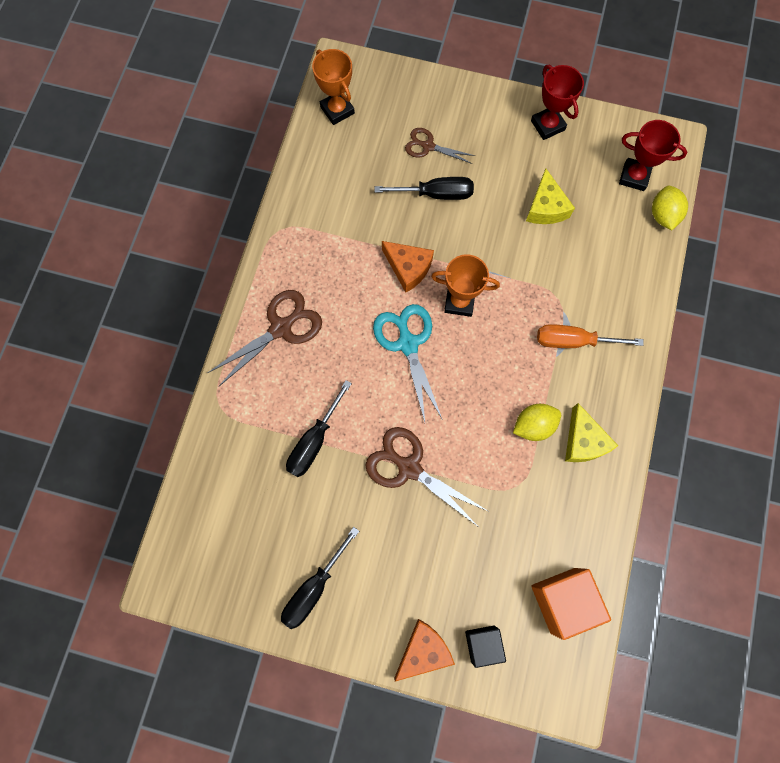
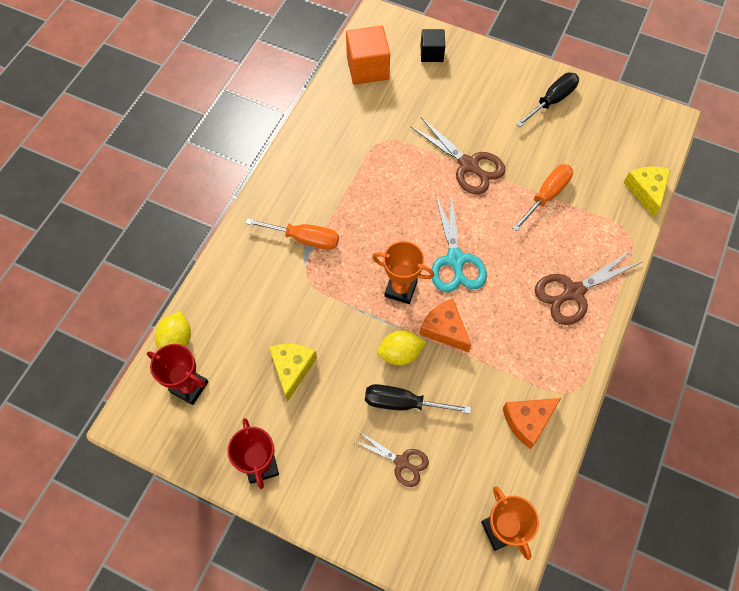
camera: 170 degrees left, 10 degrees down
(314, 441) = (546, 196): black screwdriver -> orange screwdriver
(423, 650) = (474, 56): orange cheese -> orange cheese (527, 421)
(533, 425) = (358, 179): yellow lemon -> yellow lemon (400, 353)
(583, 441) = (320, 162): yellow cheese -> yellow cheese (646, 191)

